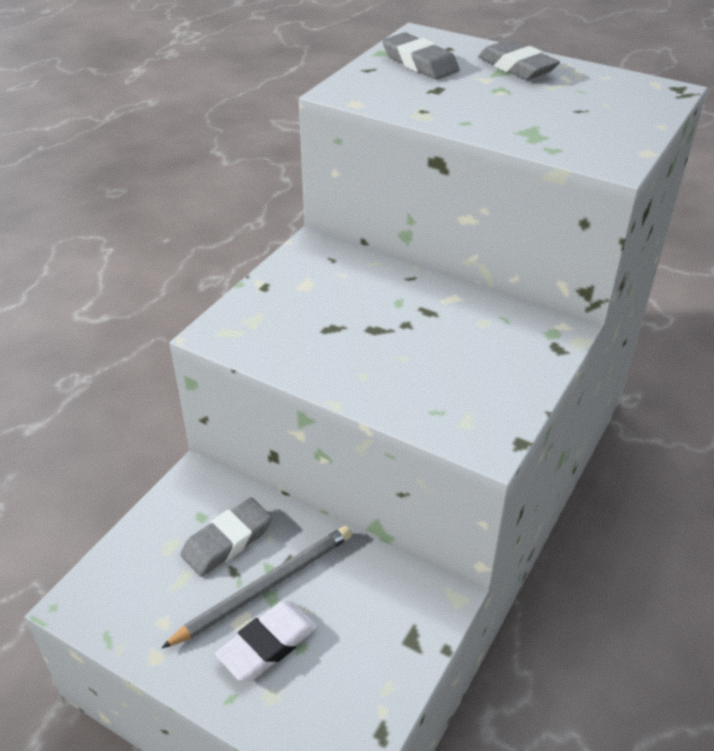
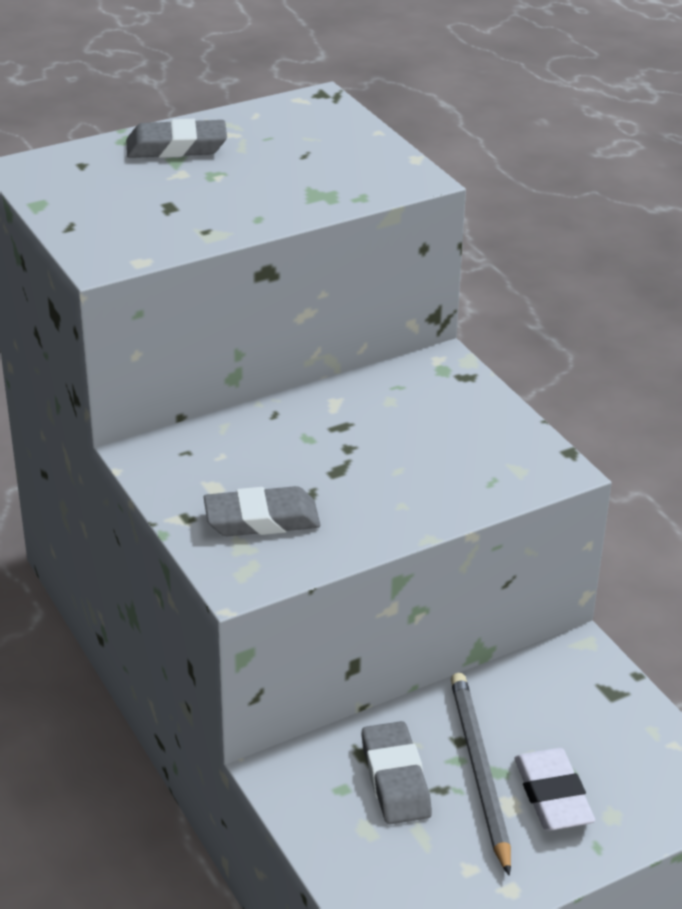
camera: 60 degrees left, 5 degrees down
(419, 63) = (95, 193): grey eraser -> grey eraser (262, 519)

